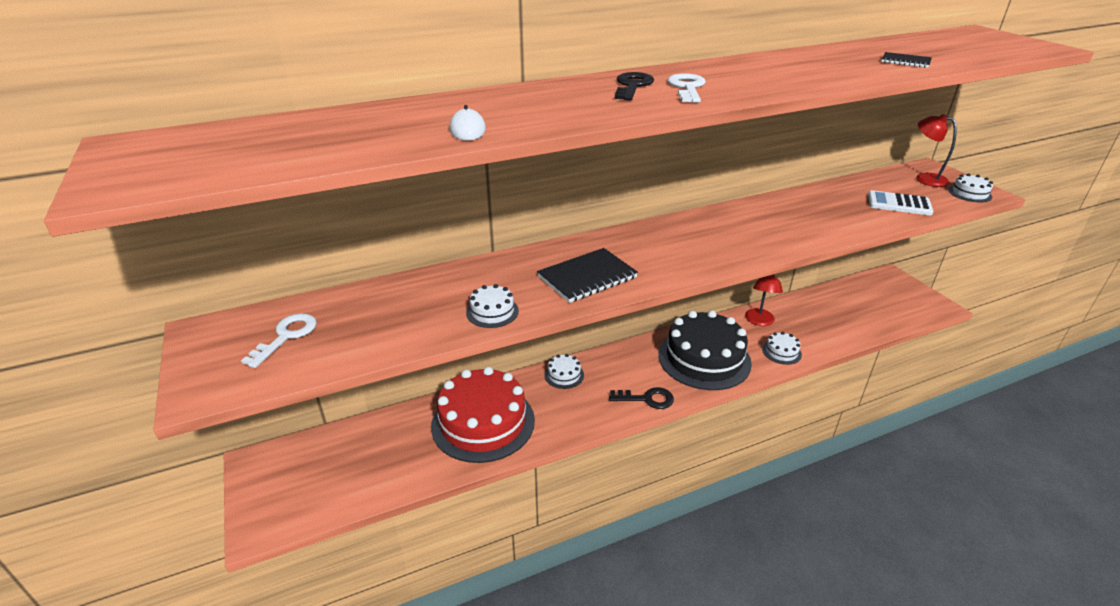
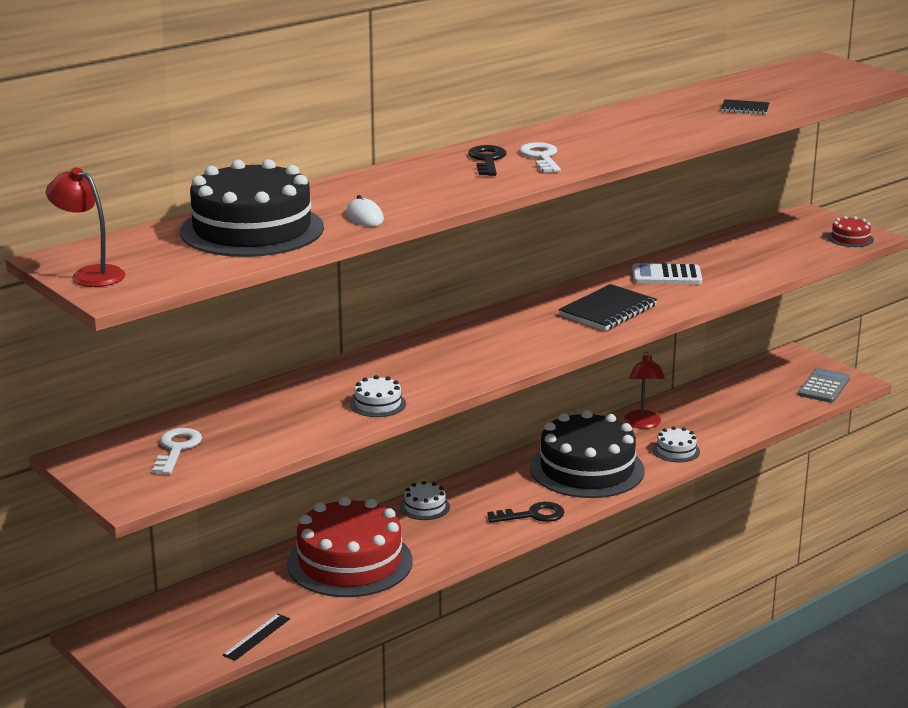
camera: 15 degrees left, 10 degrees down
(344, 132) = (252, 229): none -> black cake
(371, 493) = (256, 637): none -> black ruler
(587, 277) = (460, 364): black notebook -> black notebook (608, 310)
(899, 204) = (774, 257): white calculator -> white calculator (666, 276)
(914, 308) = (824, 387): none -> grey calculator
(925, 178) = (802, 227): red lamp -> red lamp (90, 274)
(969, 193) = (850, 238): white cake -> red cake

